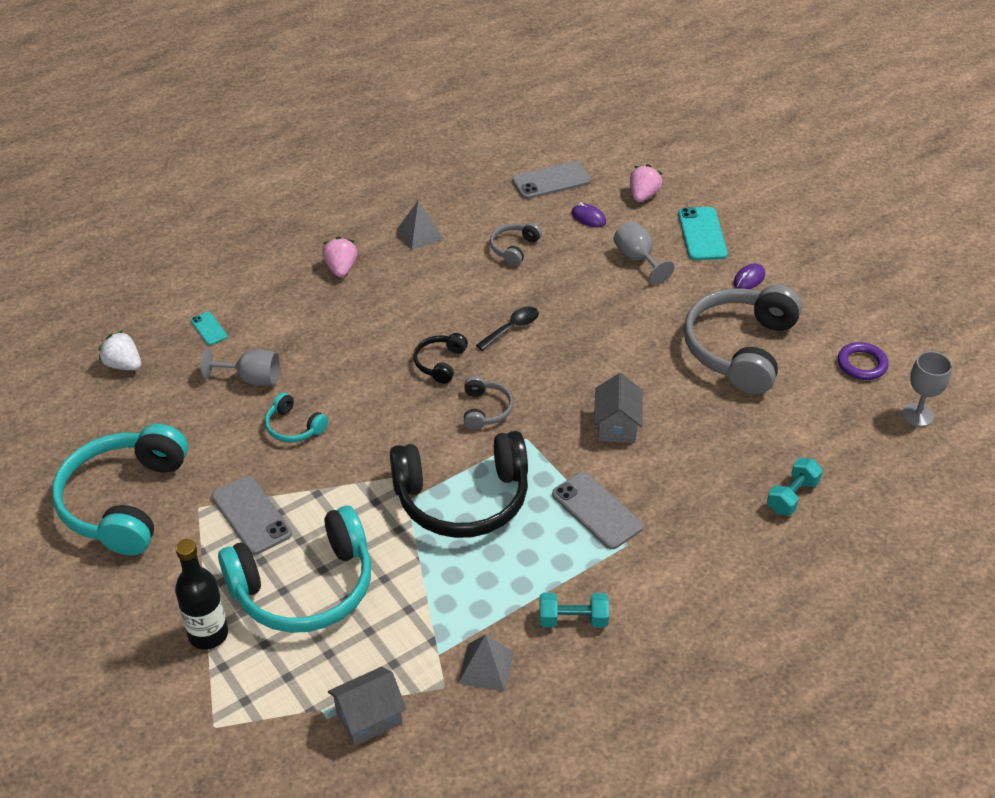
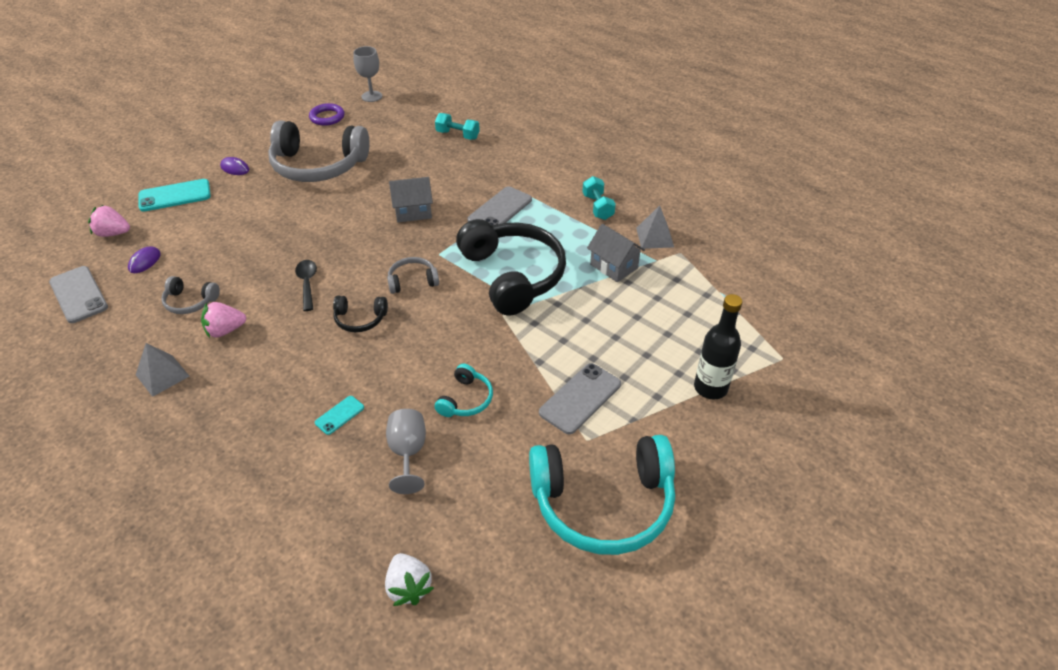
camera: 105 degrees left, 0 degrees up
(123, 365) = (409, 587): white strawberry -> white strawberry turned 45 degrees counterclockwise
(209, 328) = (334, 520): turquoise phone -> turquoise phone (339, 415)
(304, 587) = (637, 343): turquoise headphones -> none
(341, 268) = (221, 427): pink strawberry -> pink strawberry (225, 330)
(369, 717) = (724, 281): grey house -> grey house (614, 266)
(512, 328) = (307, 283): black spoon -> black spoon turned 45 degrees clockwise
(637, 259) = (209, 225): grey goblet -> none

